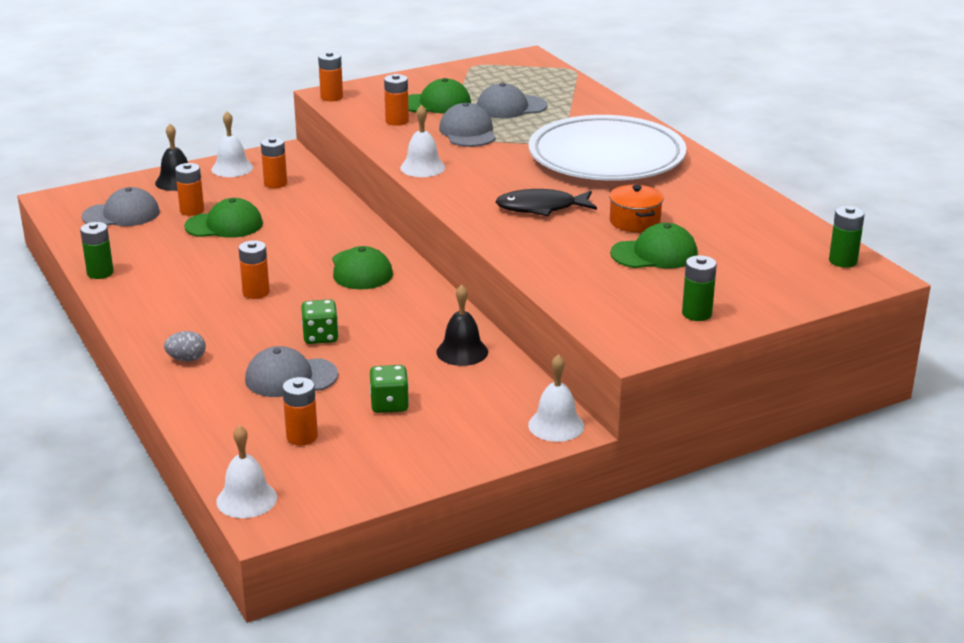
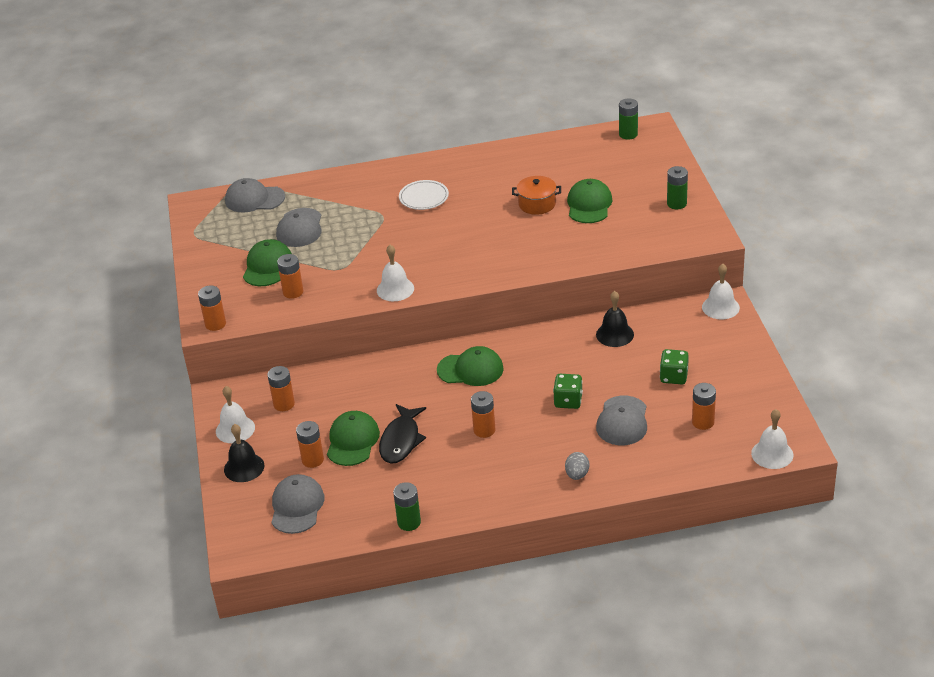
camera: 70 degrees left, 10 degrees up
(468, 132) = (338, 257): grey cap -> grey cap (254, 199)
(541, 208) = (496, 241): black fish -> black fish (401, 440)
(606, 157) = (424, 197): white plate -> white plate, size x0.40

